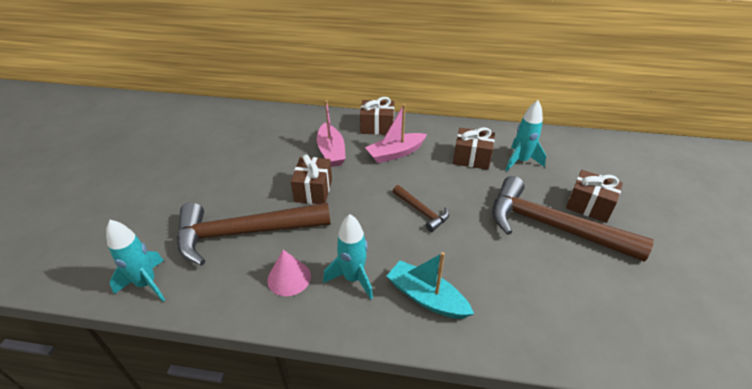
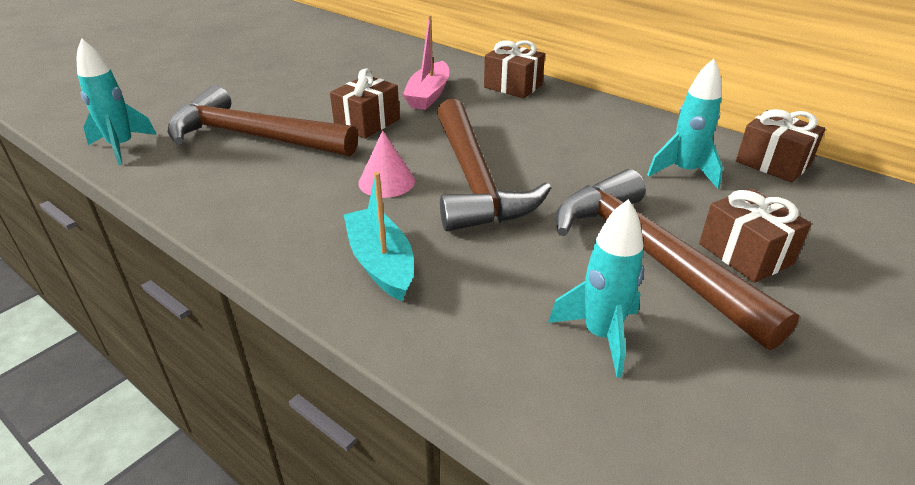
camera: 30 degrees right, 5 degrees down
(289, 278) = (251, 188): pink cone -> pink cone (386, 182)
(353, 278) = (317, 213): turquoise rocket -> turquoise rocket (600, 335)
(395, 153) = (507, 116): pink boat -> none
(422, 211) = (475, 181): brown hammer -> brown hammer, size x2.15
(472, 158) = (609, 149): brown gift -> brown gift (772, 163)

